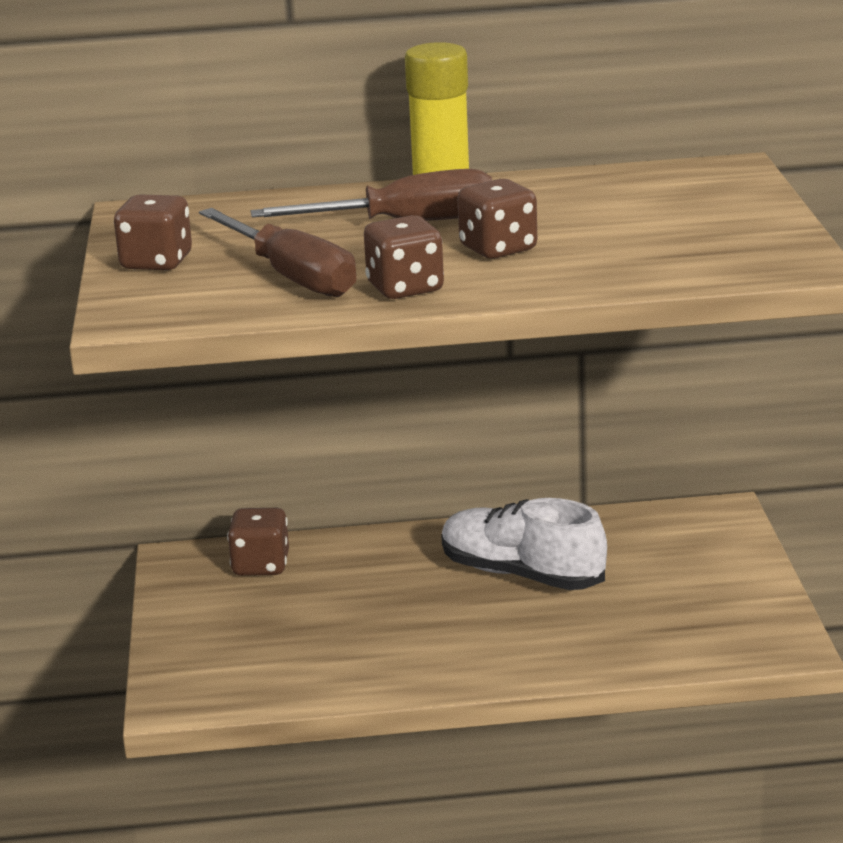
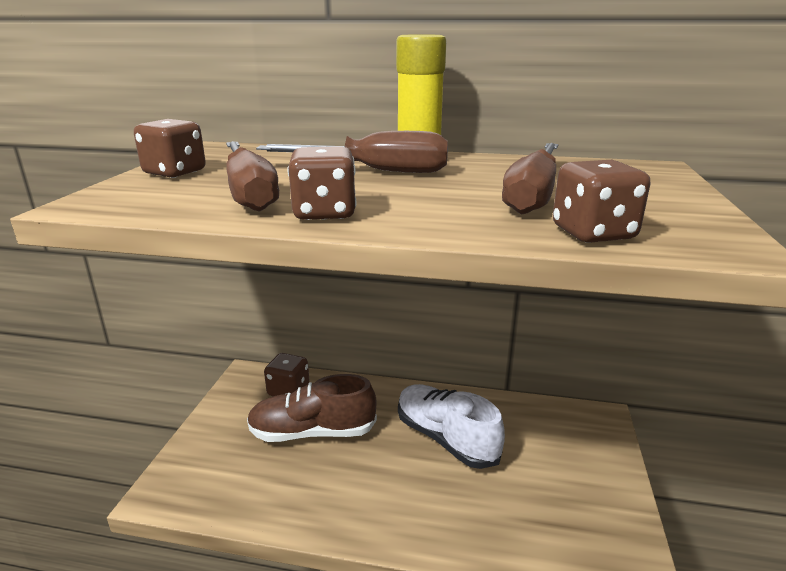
camera: 15 degrees right, 0 degrees up
(333, 604) = (312, 432): none -> brown shoe
(498, 249) = (431, 195): brown dice -> brown dice (593, 233)
(607, 233) = (533, 195): none -> brown screwdriver

